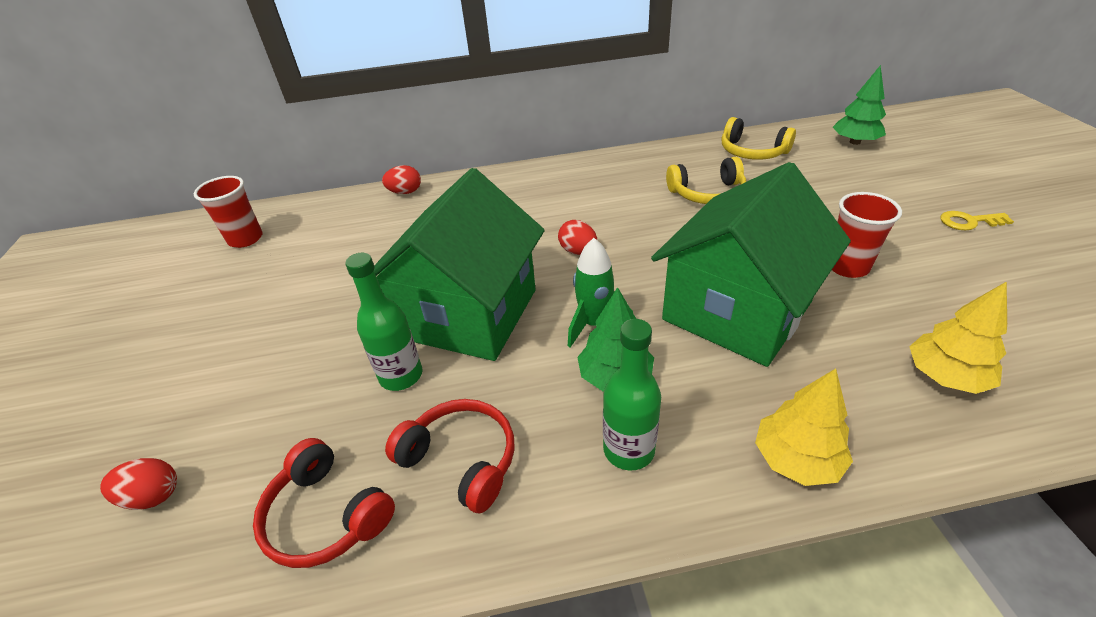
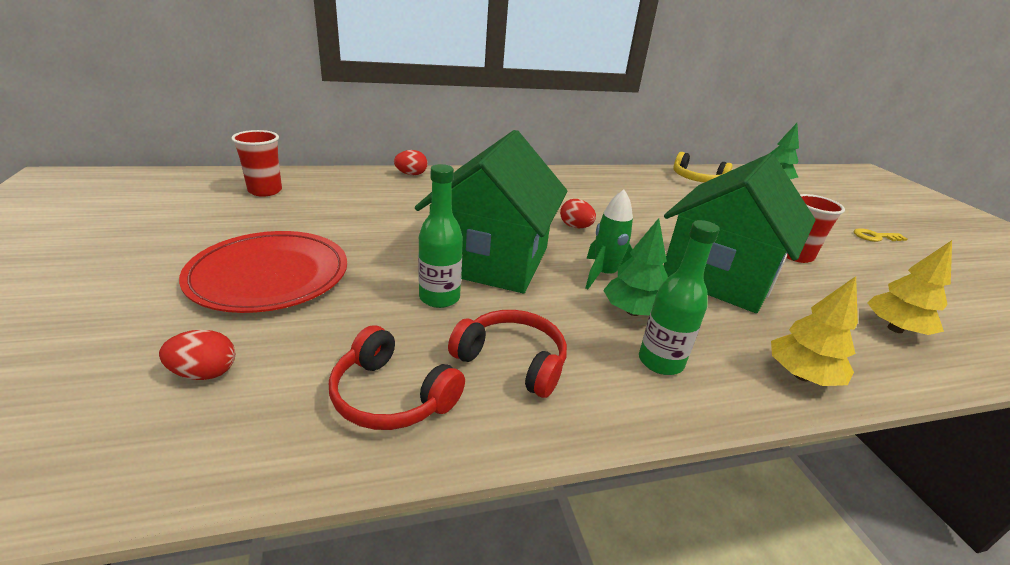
camera: 10 degrees left, 10 degrees down
(232, 360) = (269, 275): none -> red plate
(707, 193) = (670, 201): yellow headphones -> none

